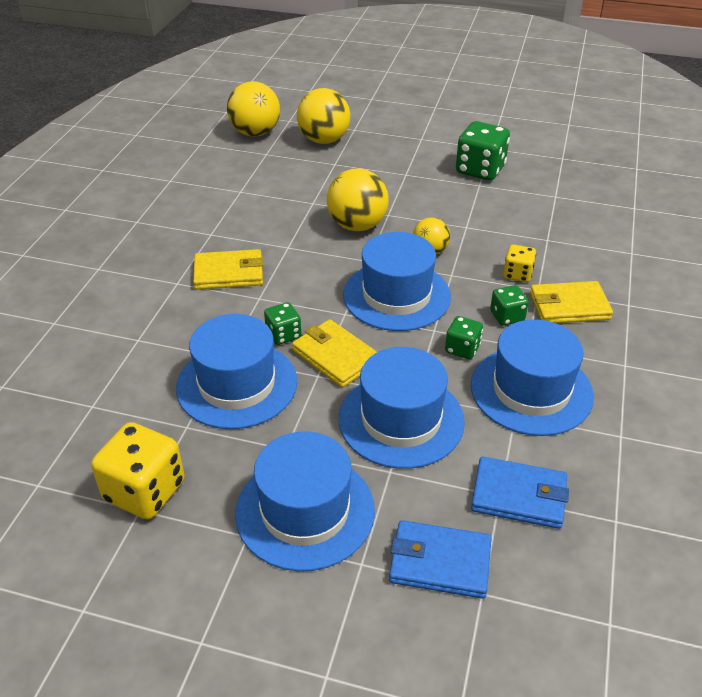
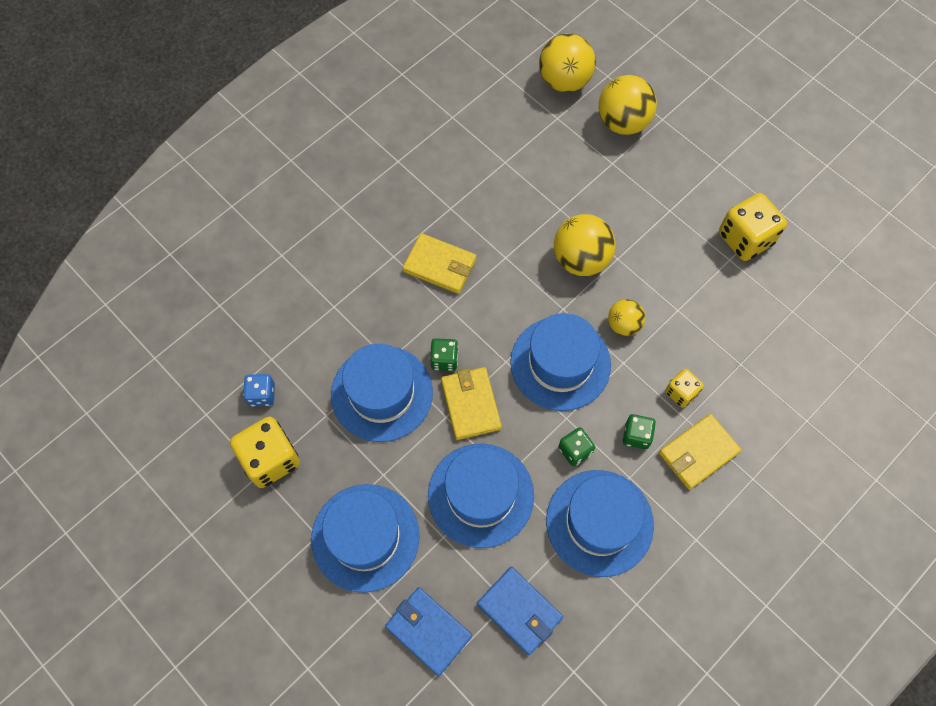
camera: 30 degrees right, 25 degrees up
(99, 439) = (262, 394): none -> blue dice
(480, 170) = (745, 238): green dice -> yellow dice
(569, 306) = (698, 453): yellow wallet -> yellow wallet turned 60 degrees counterclockwise

